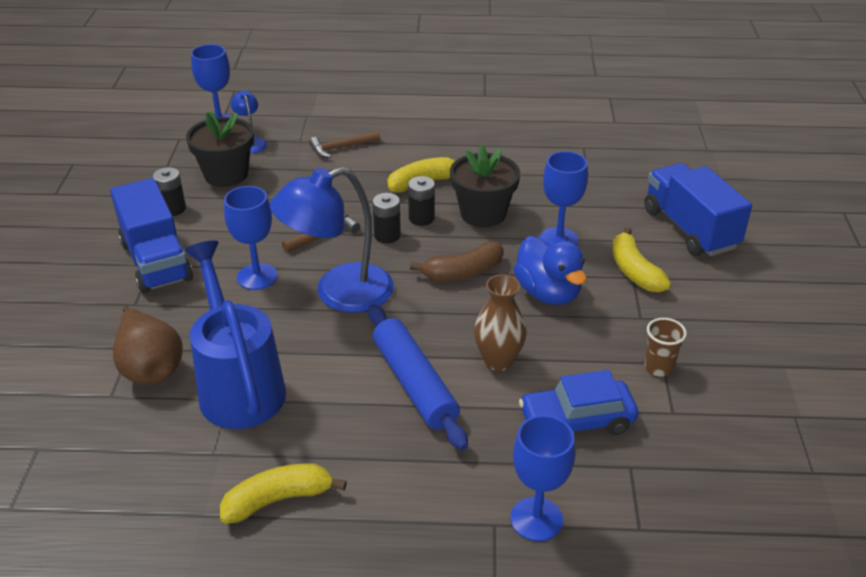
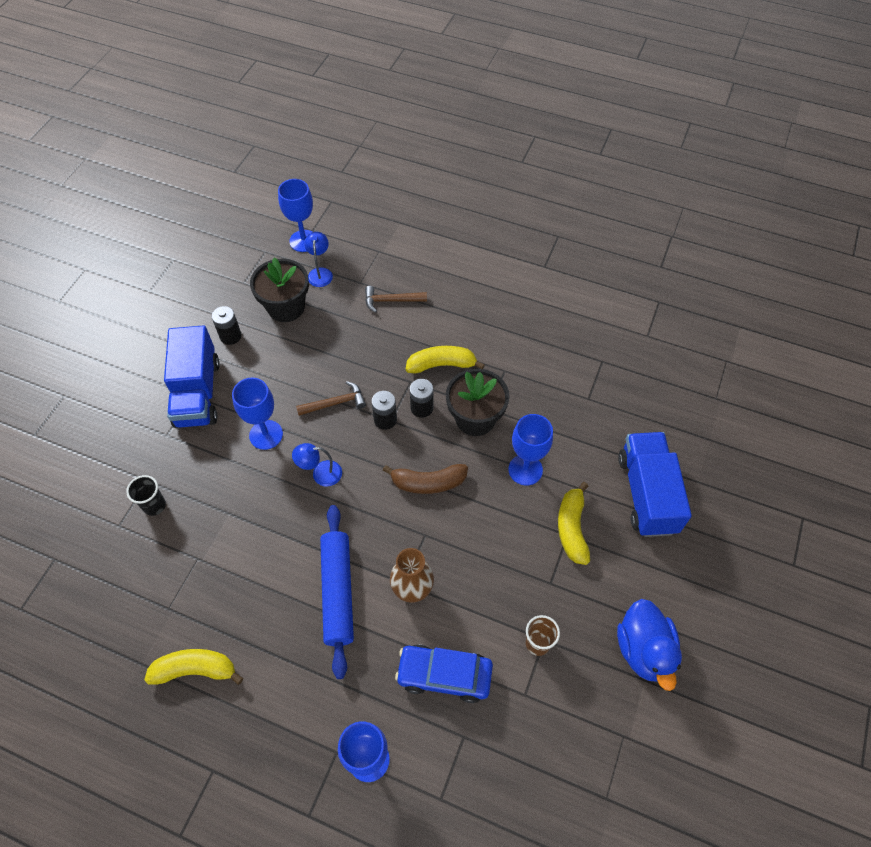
camera: 20 degrees right, 20 degrees up
(150, 367) = (154, 505): brown pear -> black cup
(239, 386) = (210, 547): blue watering can -> none
(339, 293) = (320, 474): blue lamp -> blue lamp, size x0.46
(548, 293) = (487, 529): blue duck -> blue duck (644, 650)

